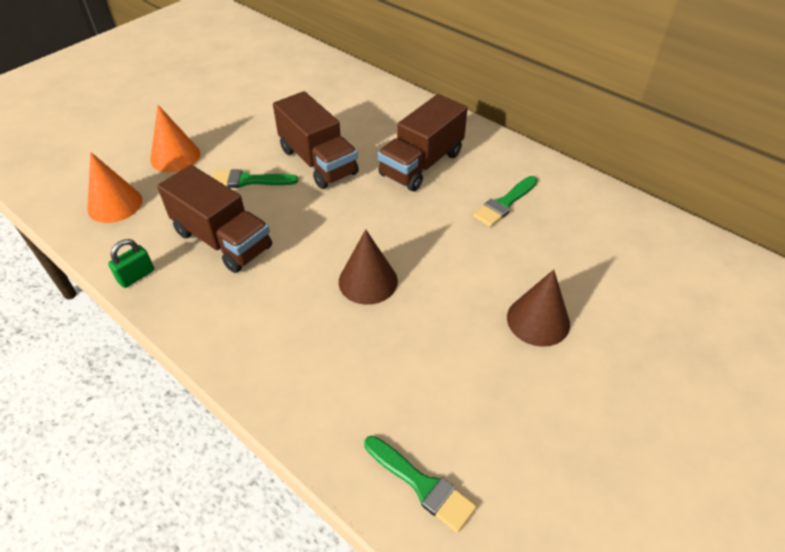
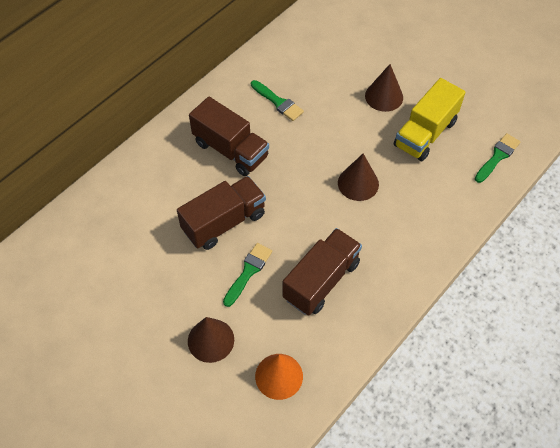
camera: 90 degrees left, 10 degrees up
(136, 276) = (363, 335): green padlock -> none
(175, 156) = (211, 340): orange cone -> brown cone
(249, 180) = (248, 272): green brush -> green brush turned 150 degrees counterclockwise
(466, 371) = (425, 133): none -> yellow truck

